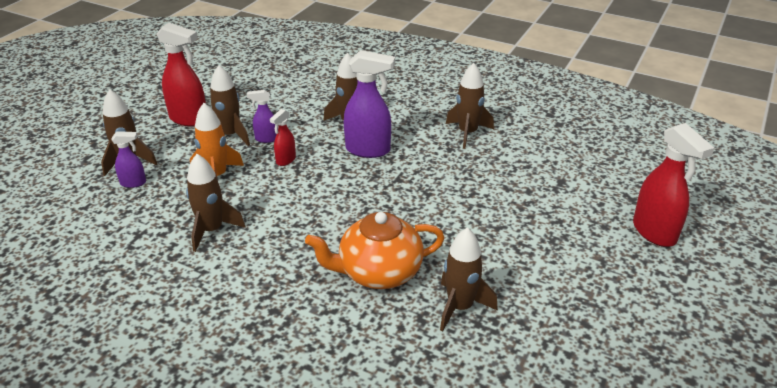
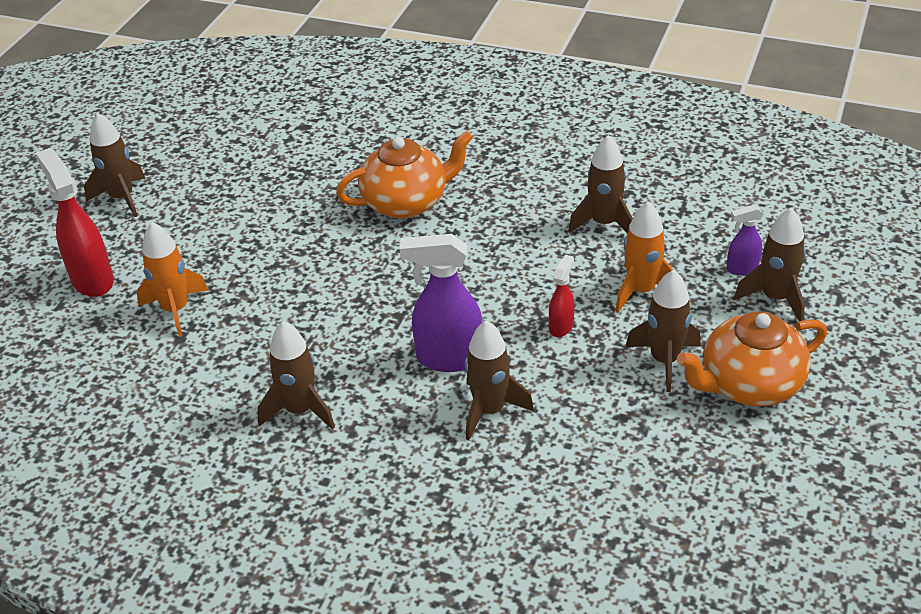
camera: 175 degrees right, 5 degrees up
(189, 119) = (749, 385): red spray bottle -> orange teapot
(266, 139) = (606, 360): purple spray bottle -> none
(460, 307) = (323, 182): brown rocket -> brown rocket (122, 198)
(572, 201) = (175, 310): none -> orange rocket

